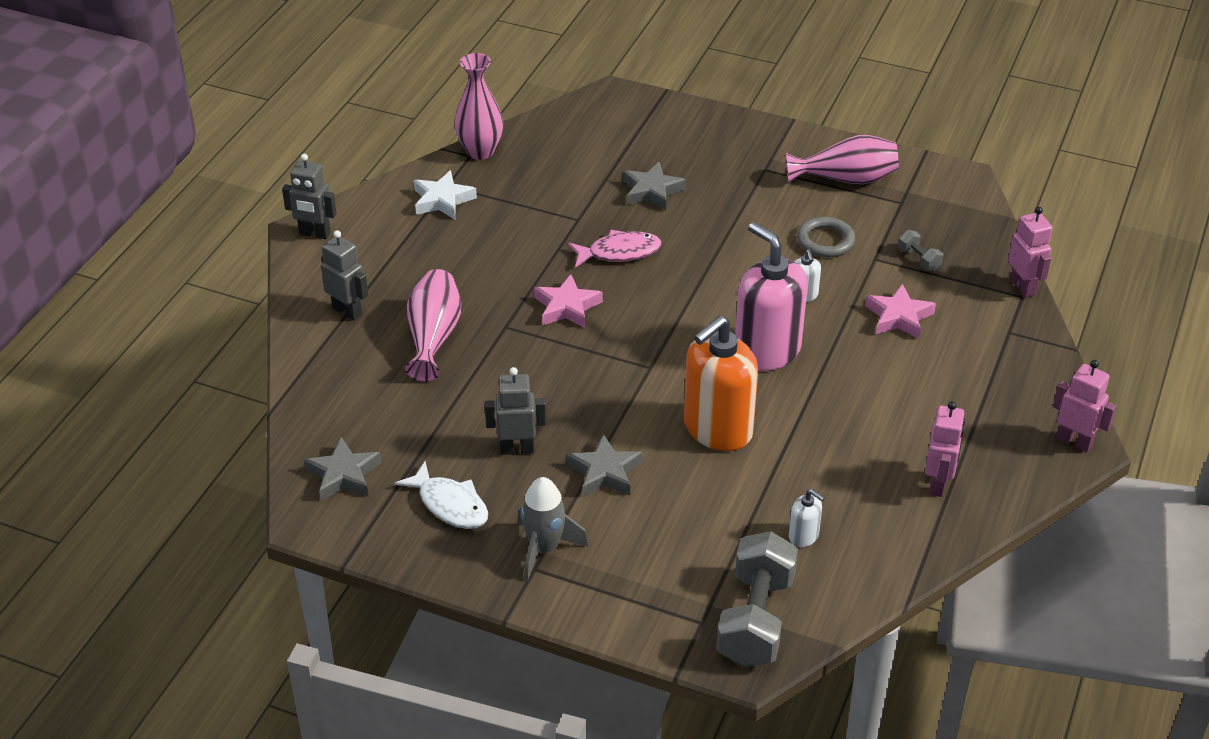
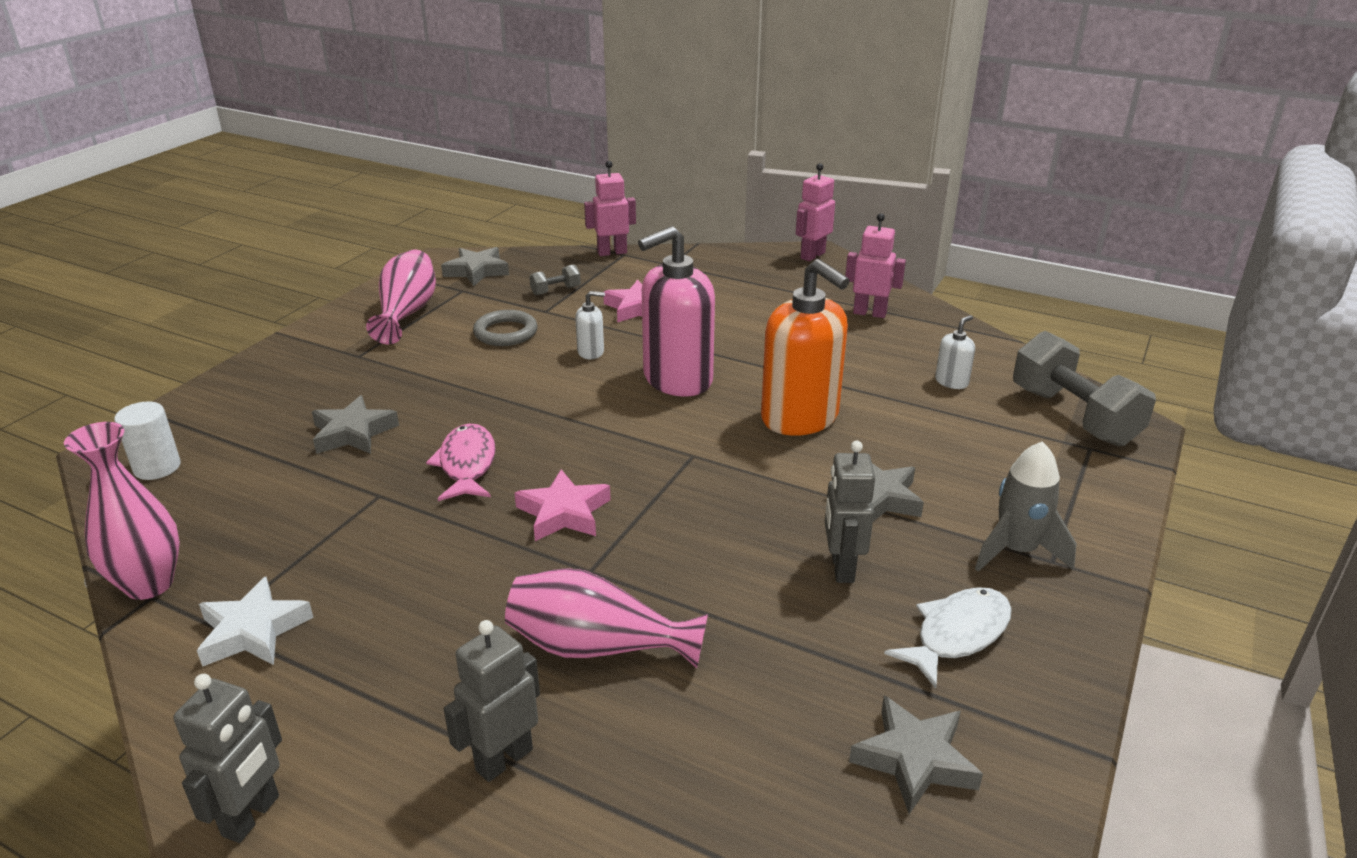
camera: 85 degrees left, 10 degrees down
(596, 118) = (157, 467): none -> white cylinder
(755, 619) = (1073, 416): grey dumbbell -> grey dumbbell turned 45 degrees clockwise
(945, 204) = (477, 271): none -> grey star

